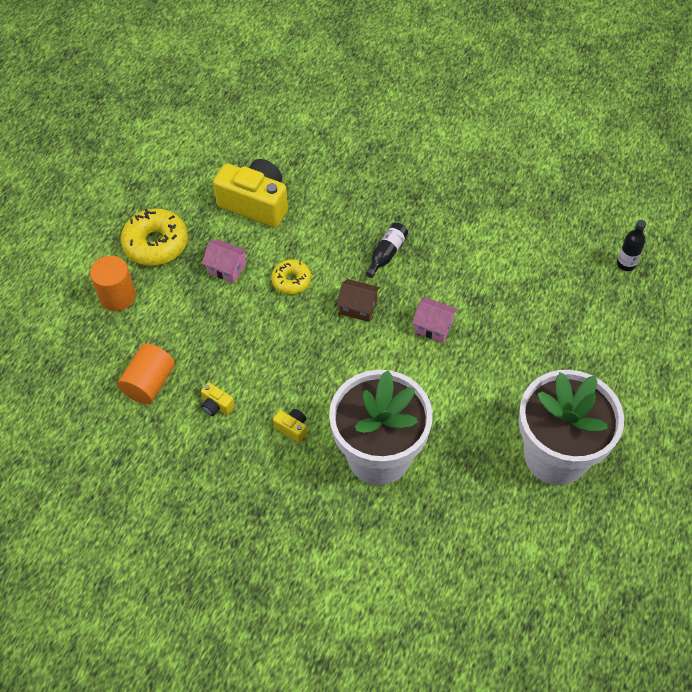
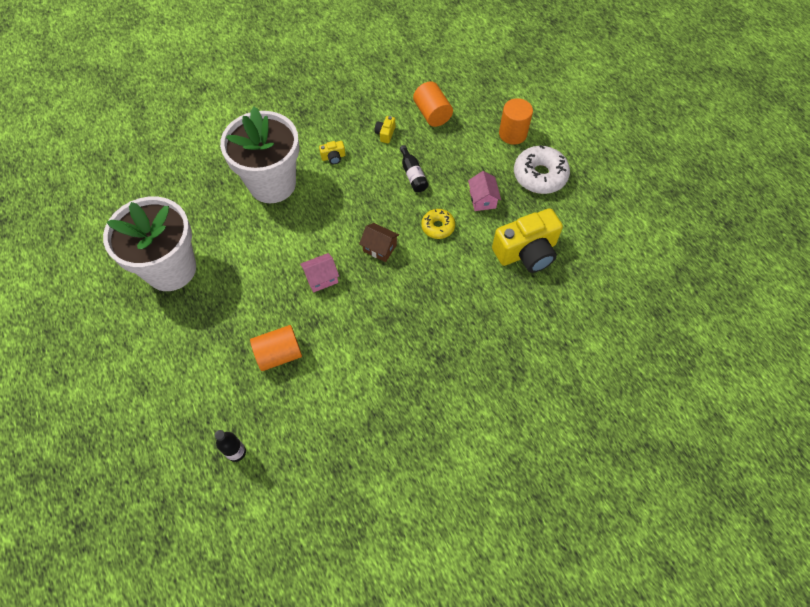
camera: 130 degrees right, 5 degrees up
(156, 244) = (540, 175): yellow donut -> white donut
(216, 405) = (385, 134): yellow camera -> yellow camera turned 60 degrees counterclockwise
(226, 268) = (482, 199): pink house -> pink house turned 75 degrees counterclockwise
(358, 307) = (379, 248): brown house -> brown house turned 60 degrees clockwise
(386, 254) = (406, 298): black bottle -> black bottle (413, 175)
(529, 300) = (279, 354): none -> orange cylinder

